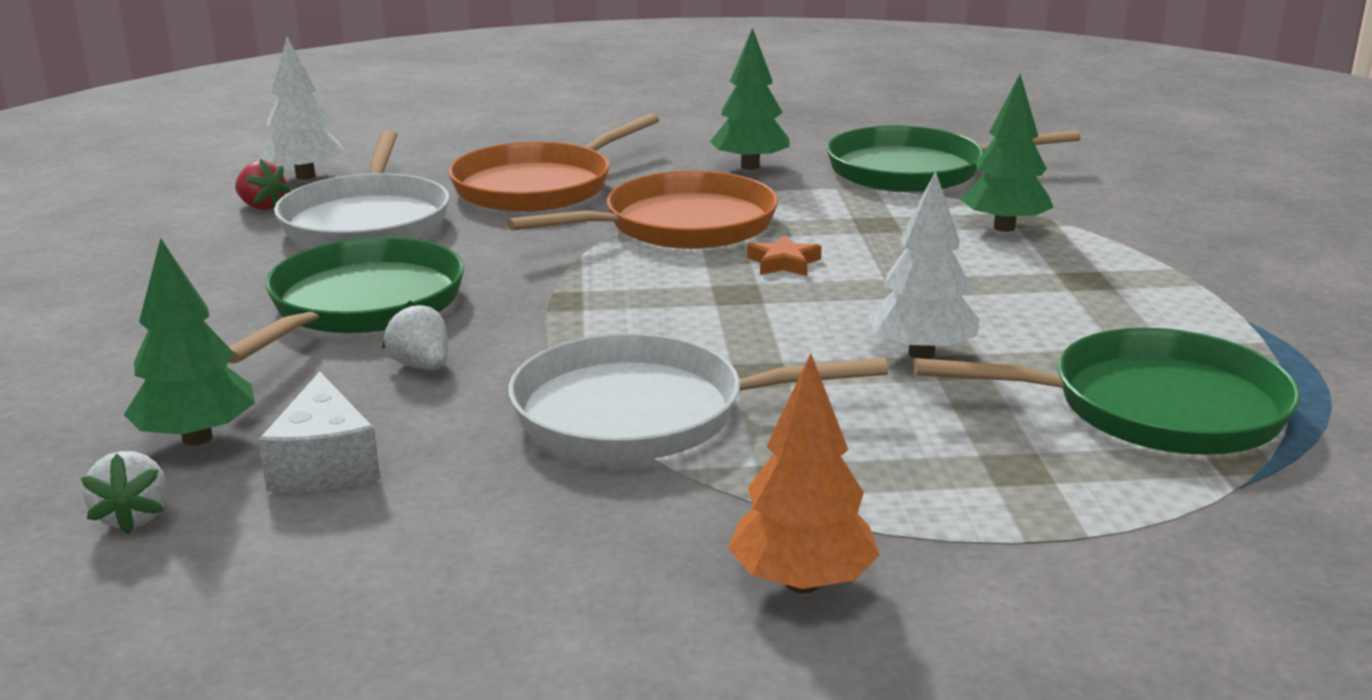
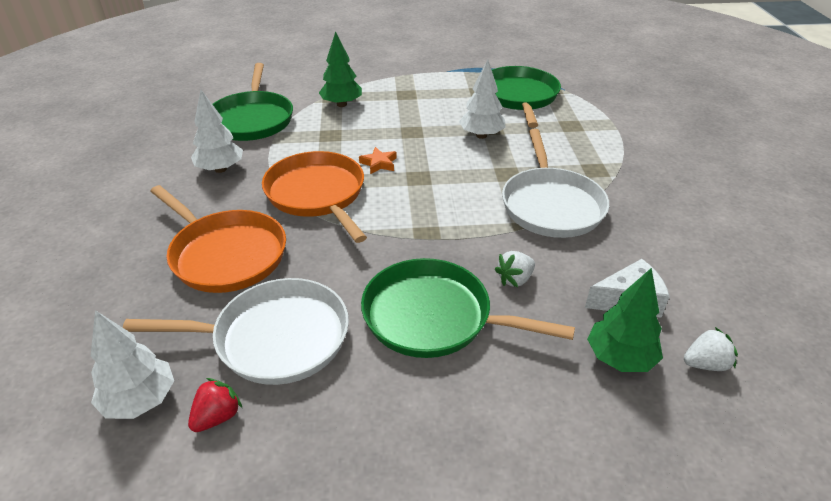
camera: 90 degrees left, 15 degrees up
(750, 166) = (220, 169): green tree -> white tree
(801, 583) = (662, 170): orange tree -> none

